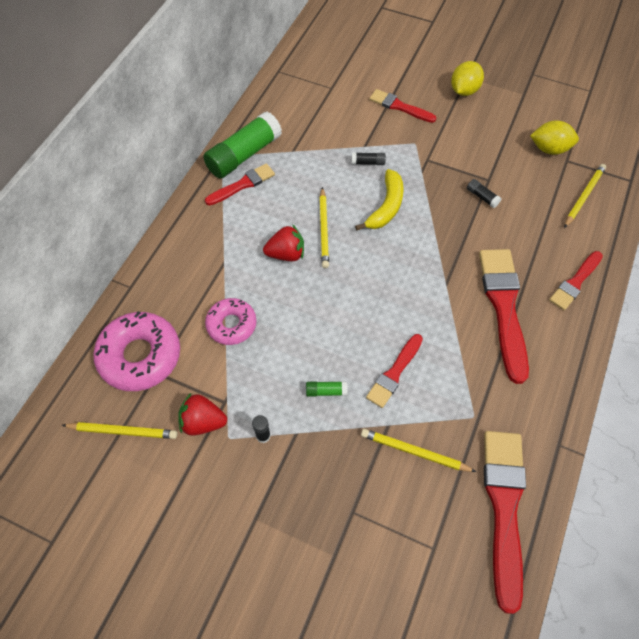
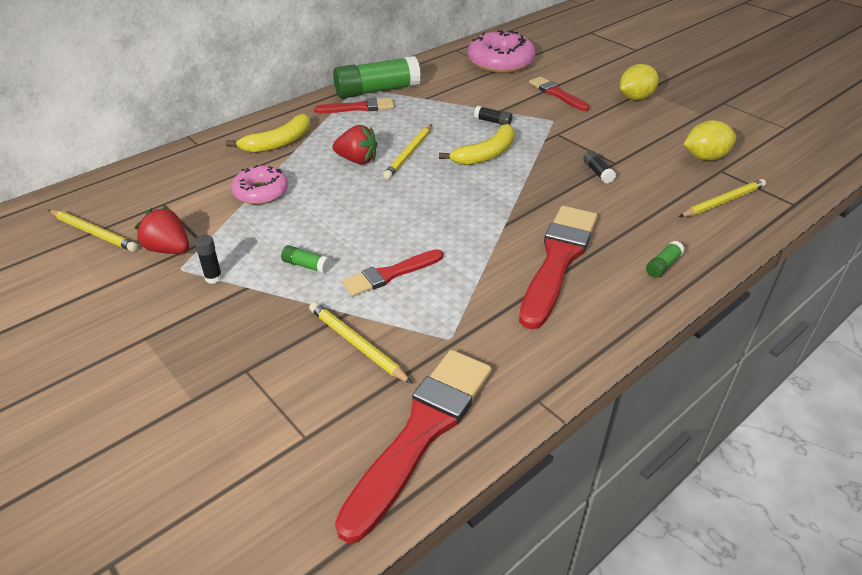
camera: 25 degrees right, 20 degrees down
(140, 356) = (160, 189): pink donut -> pink donut (500, 62)
(203, 257) = (279, 143): none -> yellow banana
(549, 149) = (705, 157): yellow lemon -> yellow lemon turned 45 degrees counterclockwise
(575, 282) = (663, 265): red brush -> green glue stick

